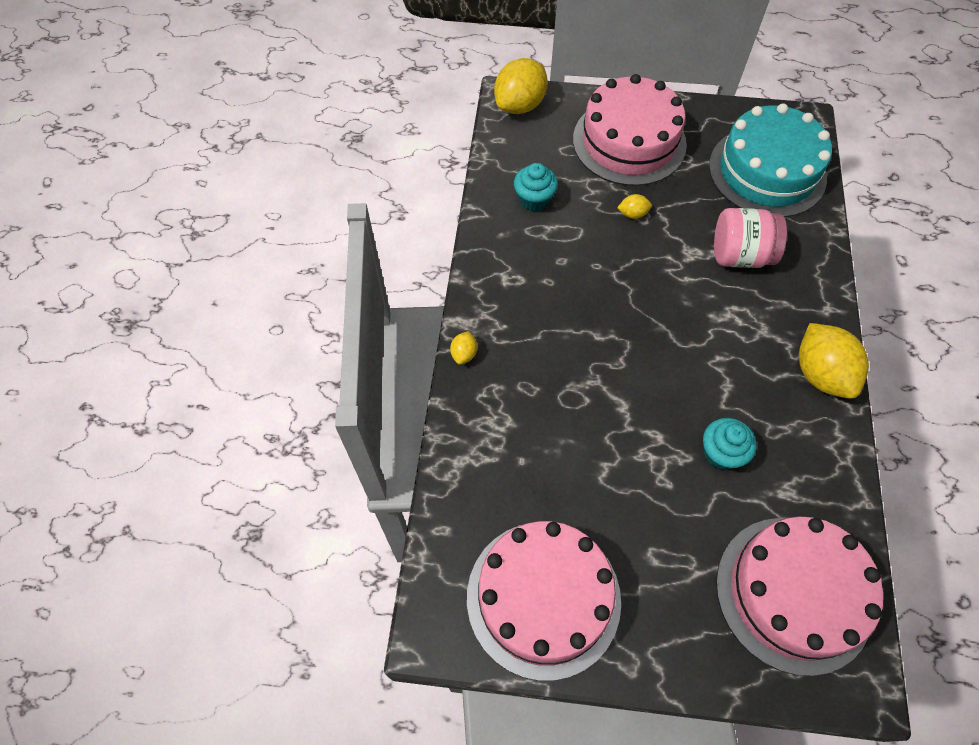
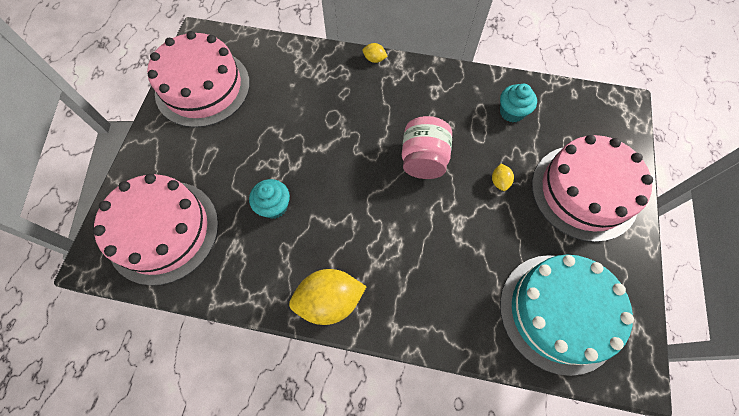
camera: 95 degrees right, 5 degrees up
(520, 105) = (617, 112): yellow lemon -> none
(740, 255) = (455, 261): pink jar -> pink jar (423, 159)

